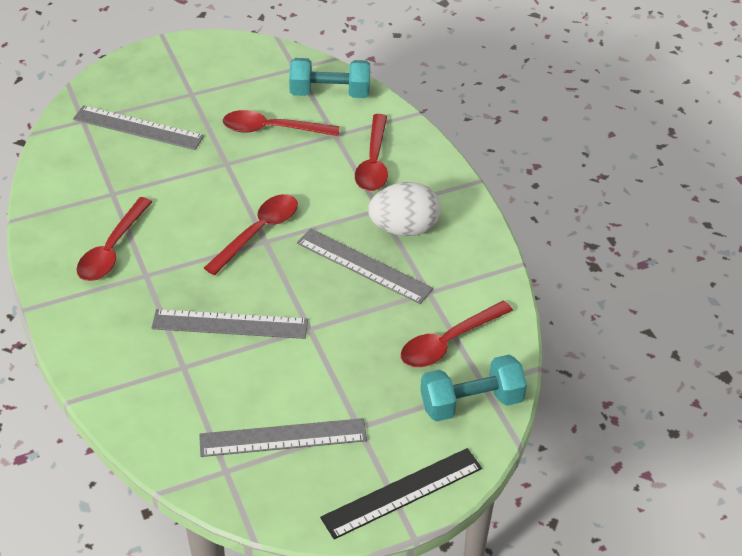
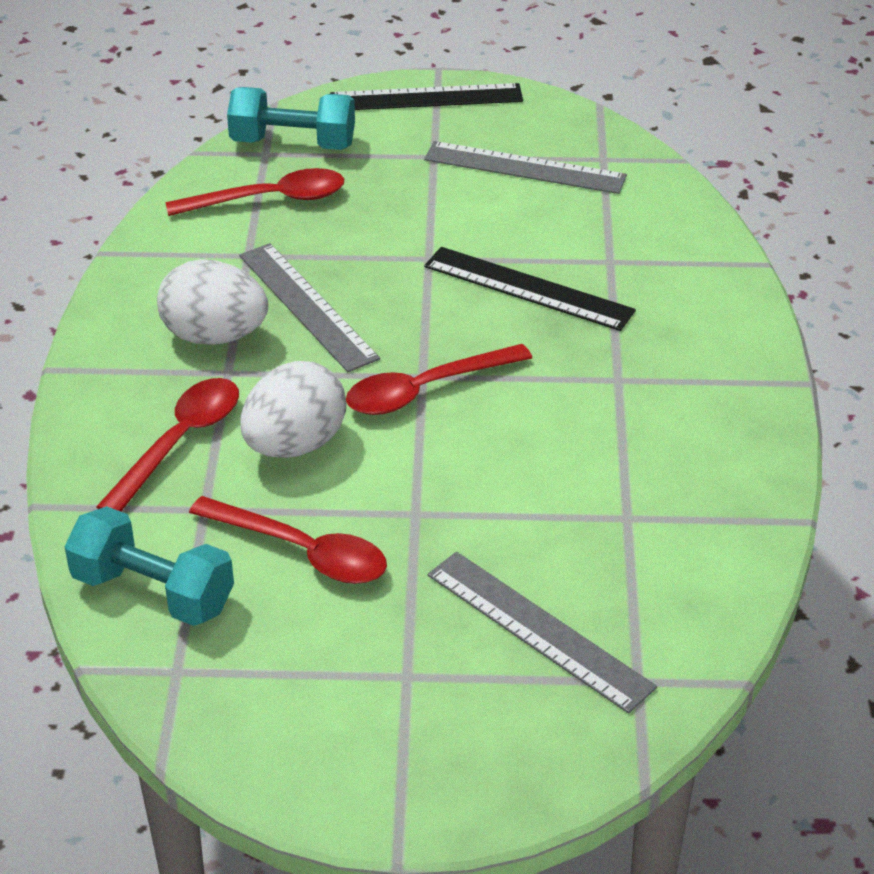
camera: 155 degrees left, 5 degrees down
(112, 250) = (657, 427): red spoon -> none
(230, 324) = (528, 289): grey ruler -> black ruler
(312, 179) = (295, 444): none -> white egg

